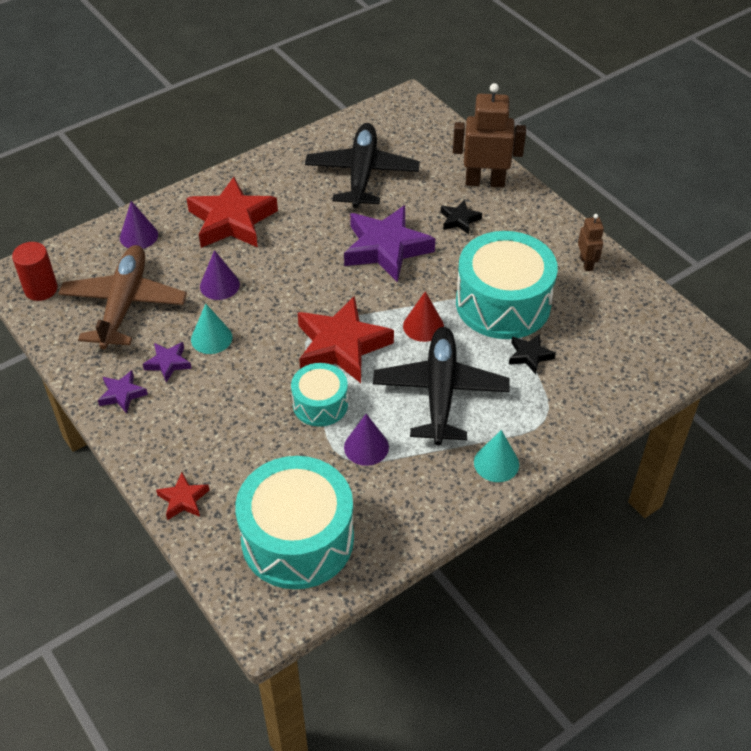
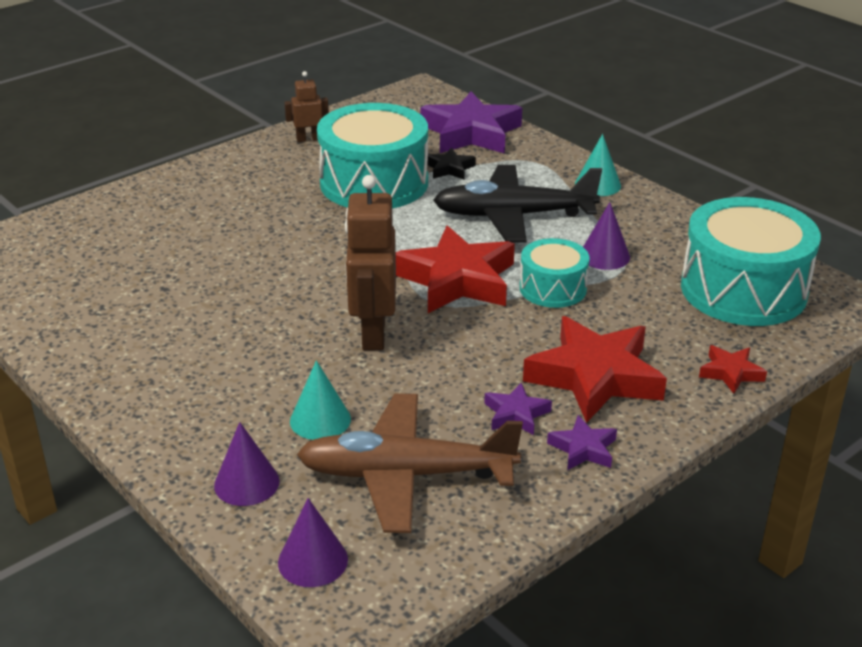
camera: 95 degrees left, 15 degrees down
(41, 289) = (380, 581): red cylinder -> none
(211, 338) = (462, 381): turquoise cone -> turquoise cone (320, 420)
(219, 285) = (358, 385): purple cone -> purple cone (313, 560)
(232, 220) = (217, 389): red star -> red star (594, 377)
(362, 173) = (126, 283): black plane -> none
(386, 248) = (282, 257): purple star -> purple star (471, 133)
(423, 326) = (416, 228): red cone -> none
(459, 220) = (231, 210): black star -> none
(485, 182) = (160, 196): brown robot -> brown robot (373, 333)

